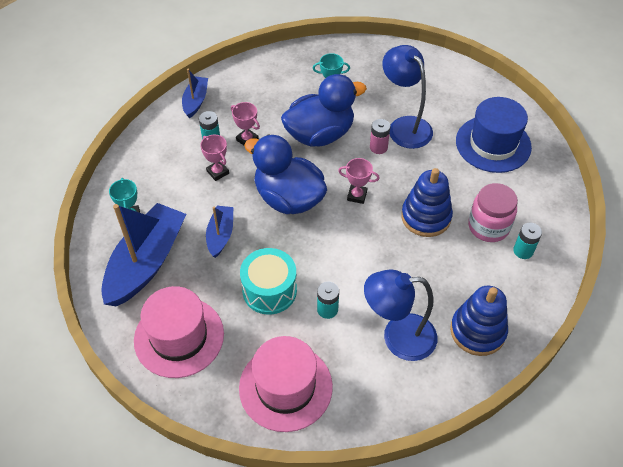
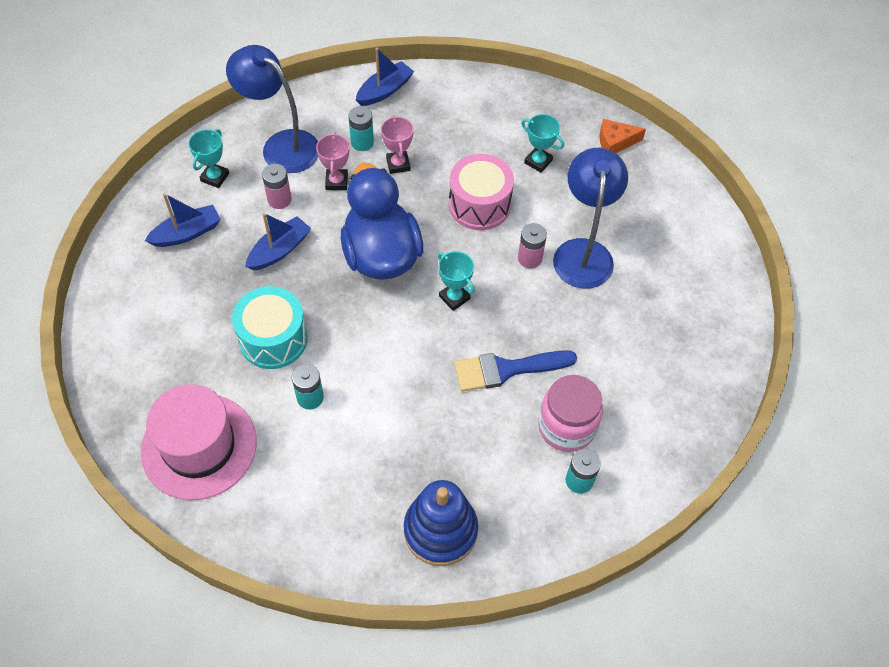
camera: 35 degrees right, 5 degrees up
(146, 263) = (187, 233): blue boat -> blue boat, size x0.51
(179, 337) = (150, 327): pink hat -> none
(190, 204) = (279, 199): none -> pink battery
(320, 134) = (479, 205): blue duck -> pink drum
(357, 196) = (454, 297): pink trophy -> turquoise trophy
(363, 56) = (615, 142): none -> orange cheese
(398, 337) = (352, 476): blue lamp -> blue lamp (281, 145)
(426, 217) = (506, 369): blue stacking toy -> blue brush
(493, 144) = (667, 337): blue hat -> none

